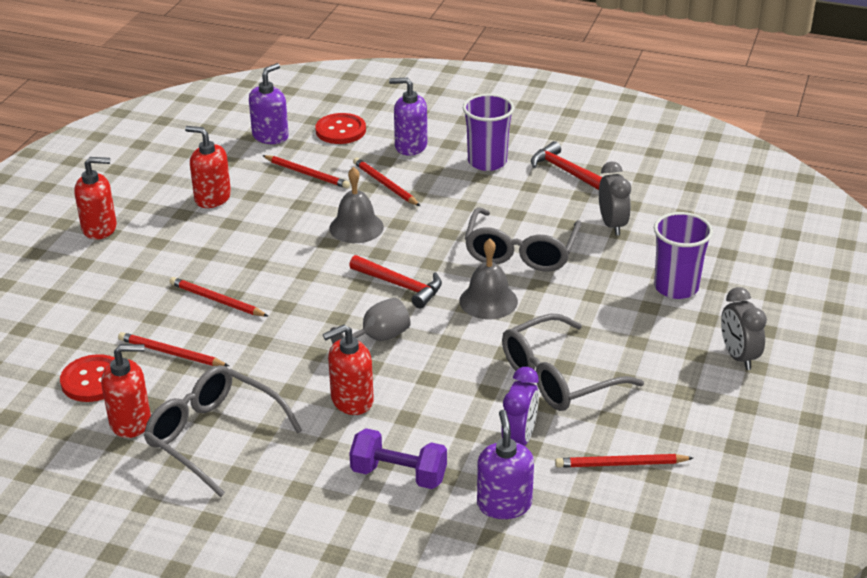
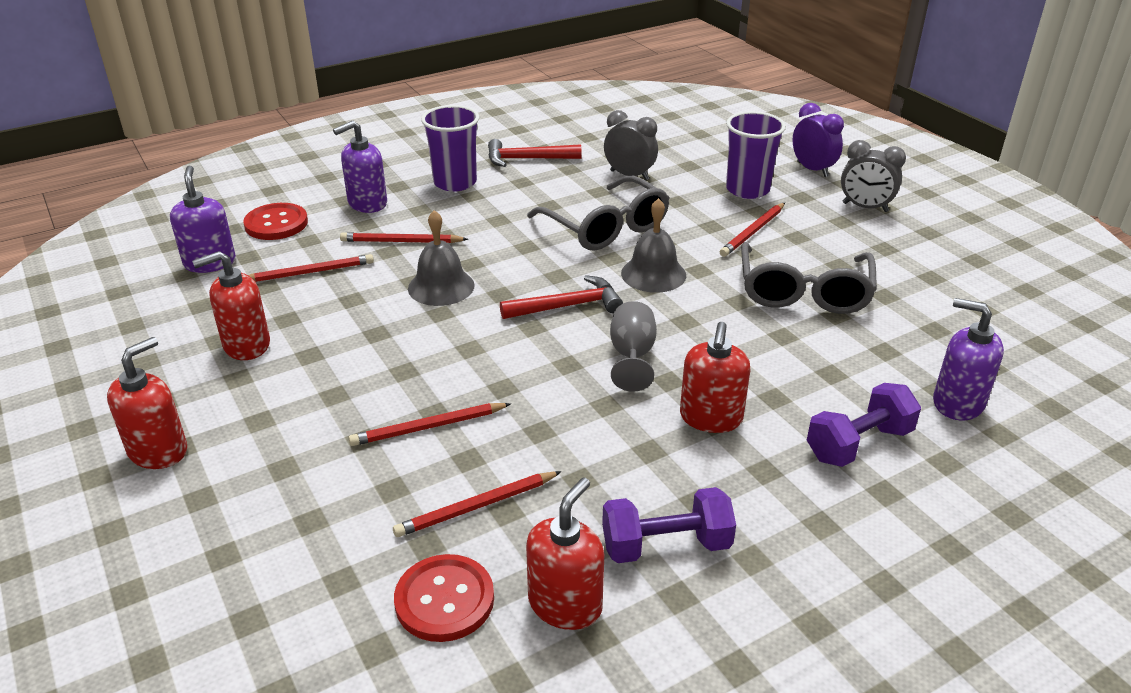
camera: 50 degrees left, 0 degrees up
(213, 436) = (666, 545): grey glasses -> purple dumbbell
(519, 439) = (871, 351): purple clock -> purple clock (812, 169)
(621, 464) = (953, 318): red pencil -> red pencil (753, 232)

